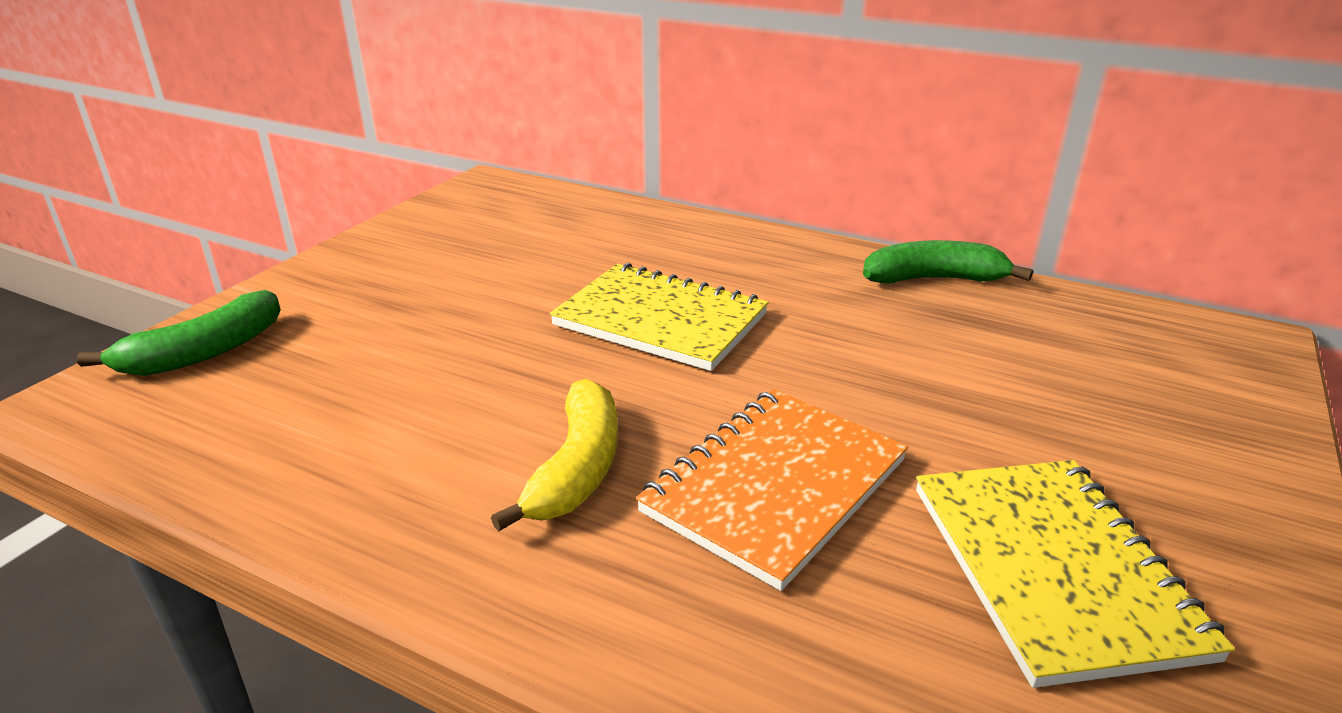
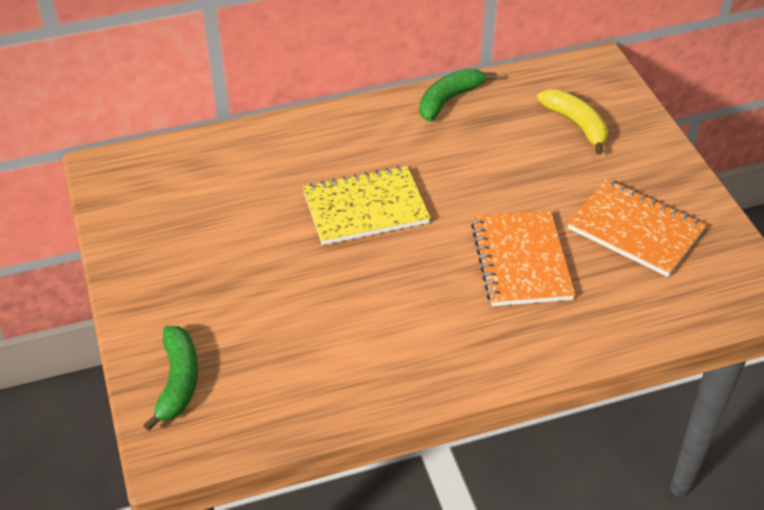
camera: 45 degrees left, 15 degrees up
(577, 468) = (444, 306): yellow banana -> yellow banana (576, 124)
(1052, 569) = (635, 230): yellow notebook -> orange notebook

